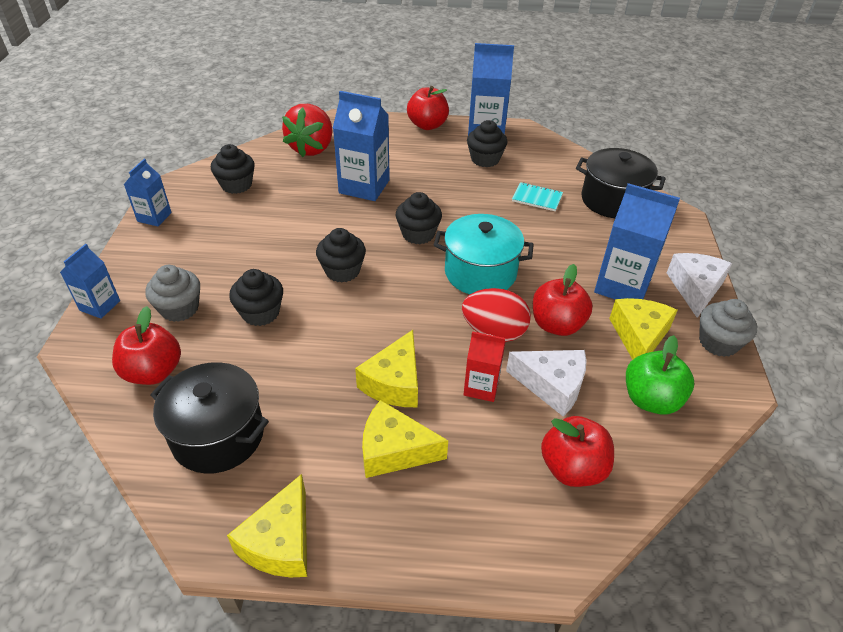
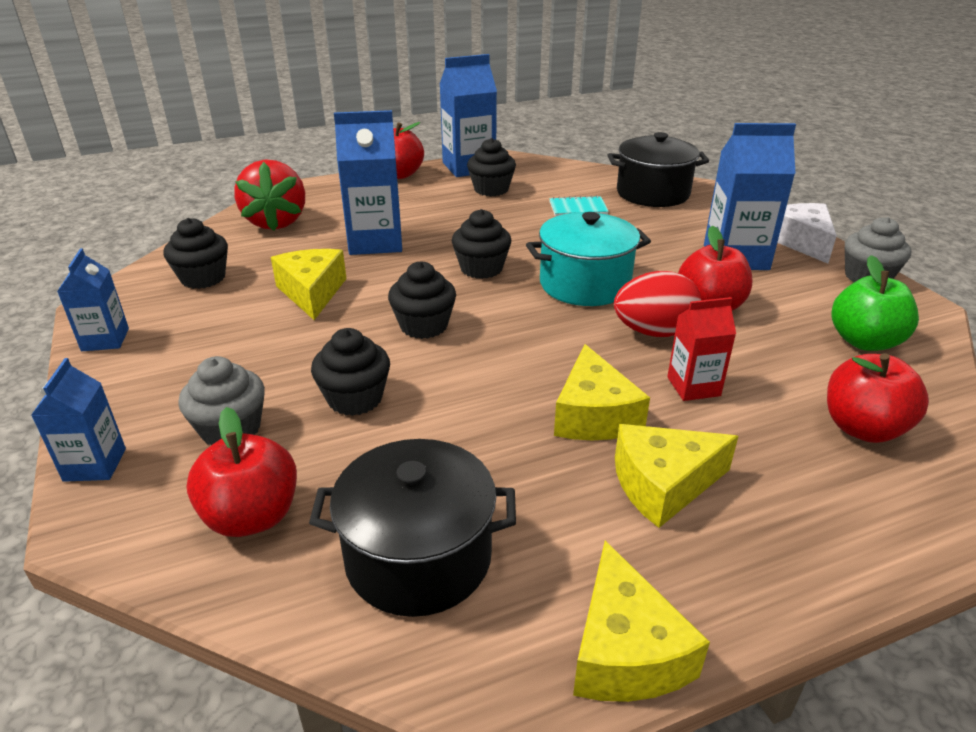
camera: 25 degrees left, 10 degrees down
(552, 386) = (762, 361): white cheese -> none
(639, 336) = (795, 293): yellow cheese -> yellow cheese (312, 292)

